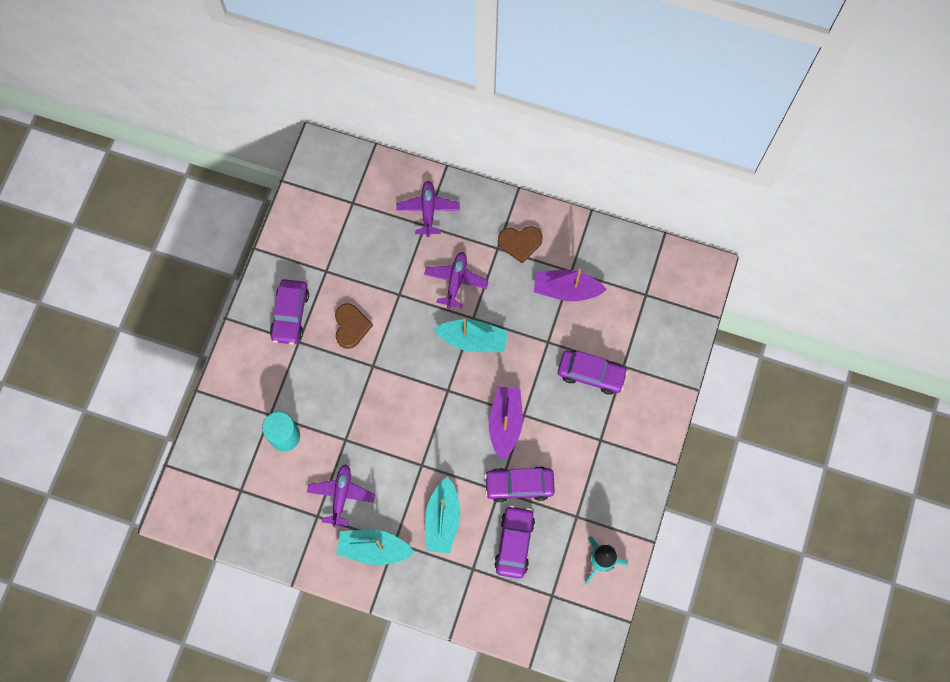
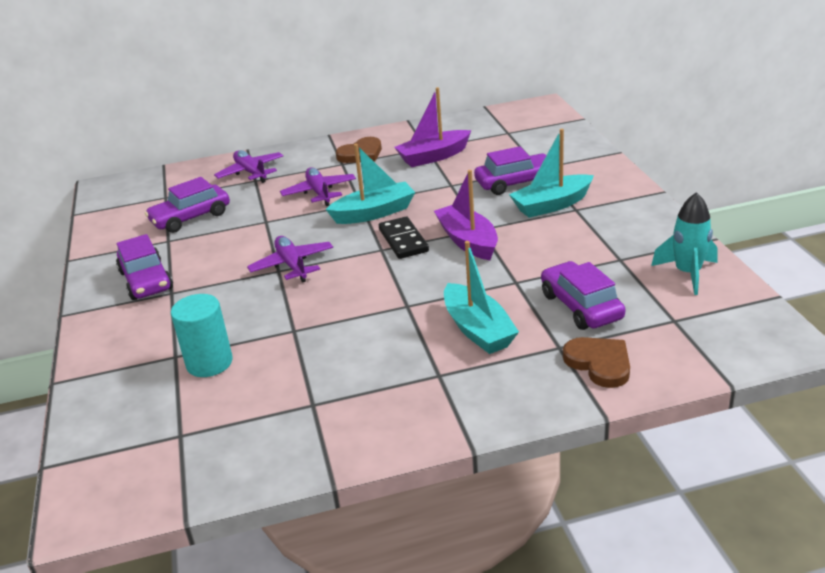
camera: 30 degrees left, 40 degrees down
(341, 495) = (329, 372): purple plane -> purple plane (292, 265)
(351, 326) = (228, 258): brown heart -> brown heart (599, 363)
(373, 548) = (417, 393): turquoise boat -> turquoise boat (551, 205)
(467, 390) = (403, 240): none -> black domino
(519, 485) = (533, 269): purple car -> purple car (191, 217)

